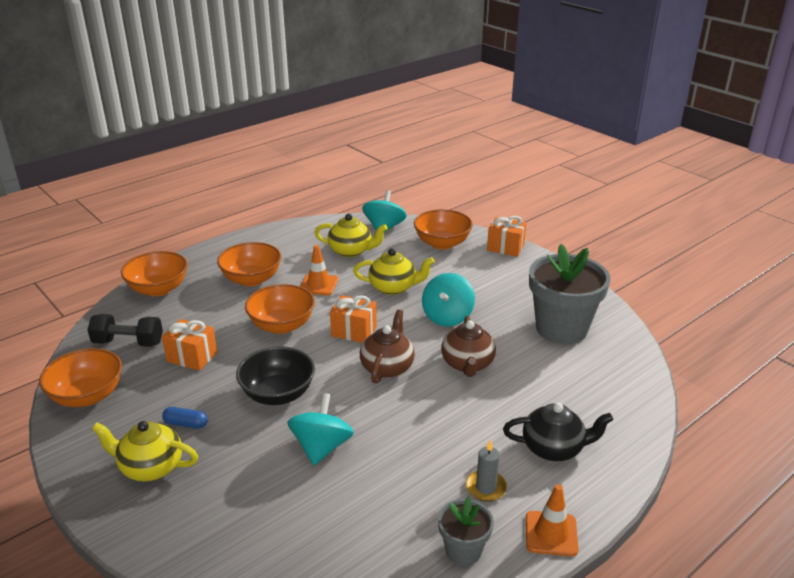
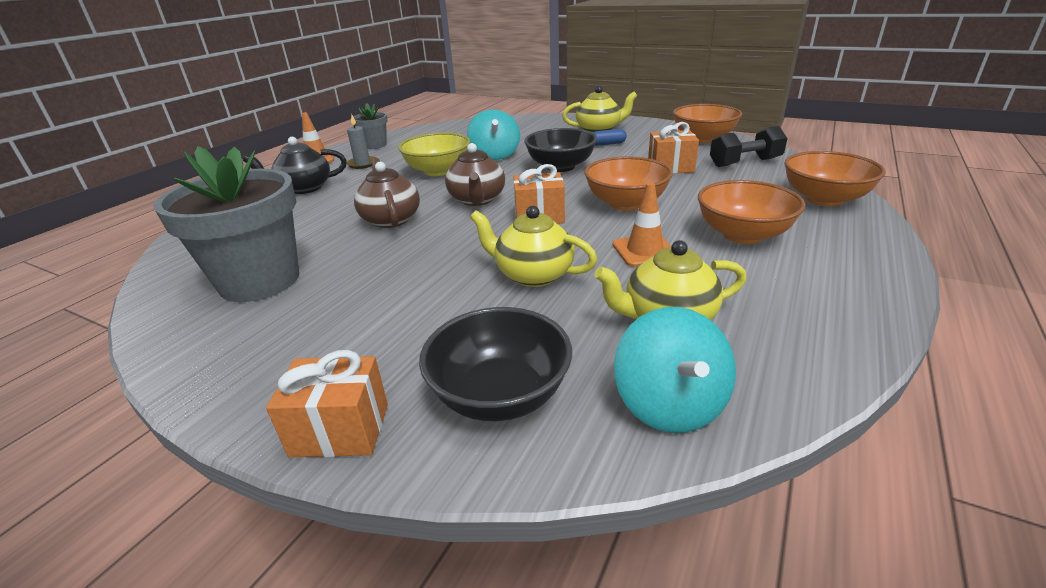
camera: 160 degrees right, 0 degrees up
(393, 287) = (533, 275): yellow teapot -> yellow teapot turned 45 degrees clockwise
(401, 433) = (438, 171): none -> yellow bowl
(442, 243) = (500, 395): orange bowl -> black bowl
(447, 317) = (431, 257): turquoise spinning top -> none

